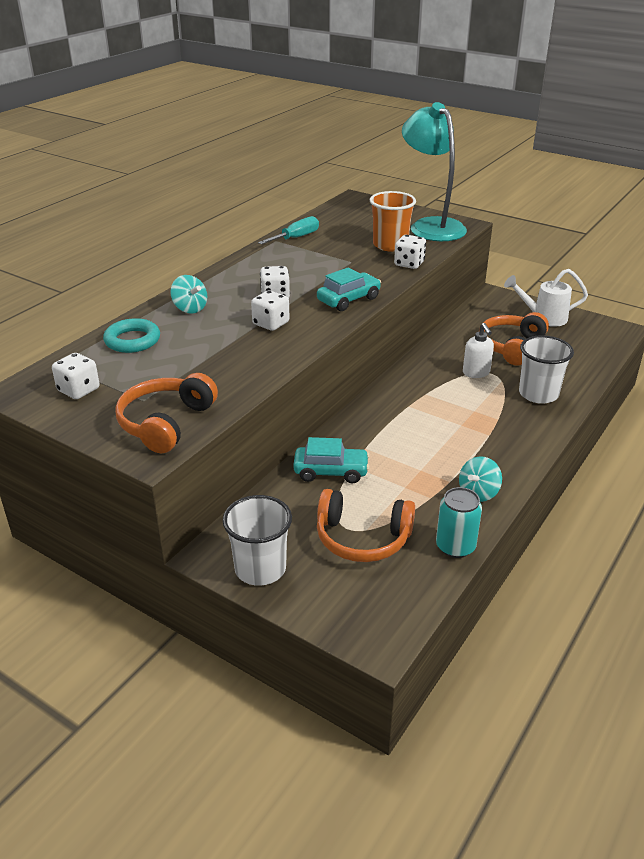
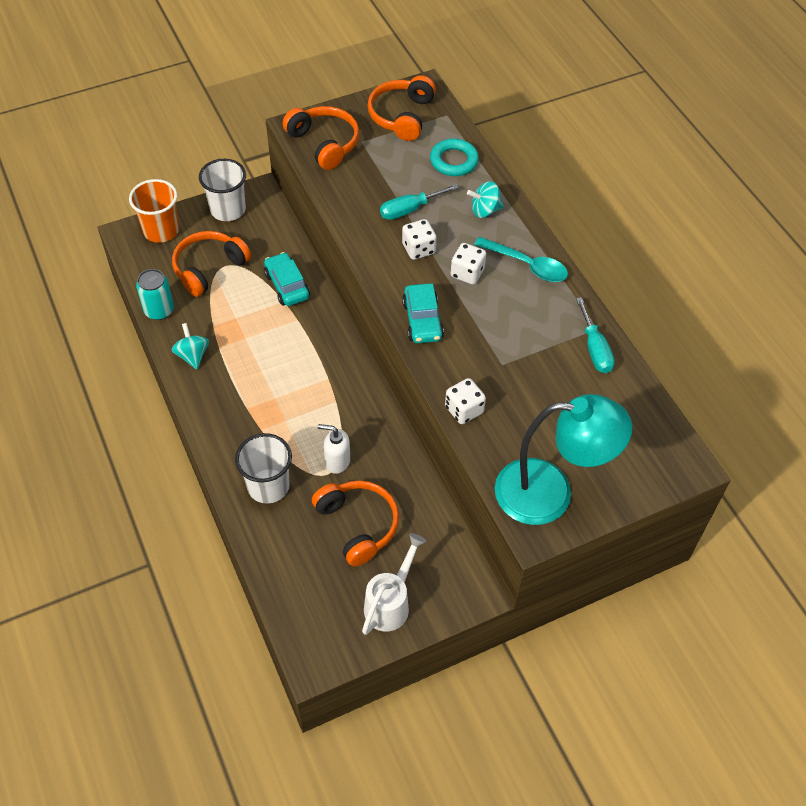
camera: 120 degrees right, 20 degrees up
(78, 390) = (401, 116): white dice -> orange headphones
(224, 342) = (409, 210): none -> turquoise screwdriver
(239, 276) = (527, 265): none -> turquoise spoon
(331, 472) = (287, 285): turquoise car -> turquoise car turned 120 degrees clockwise
(390, 245) = (521, 421): orange cup -> orange cup (161, 230)

